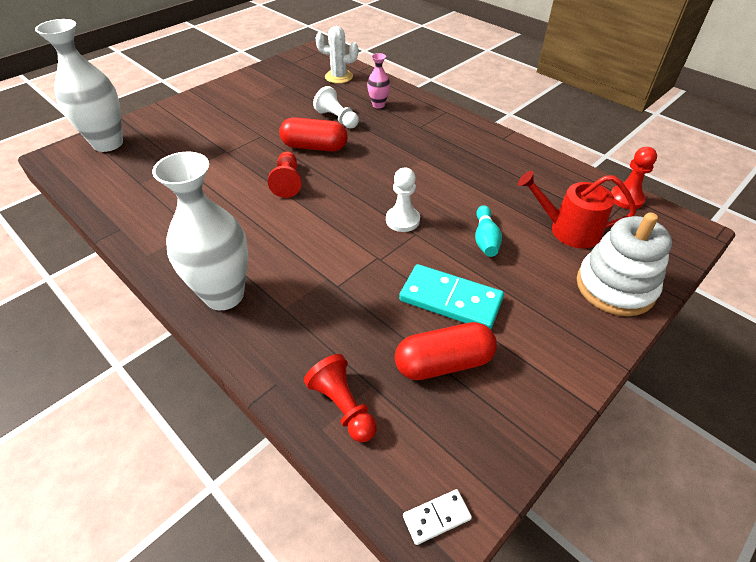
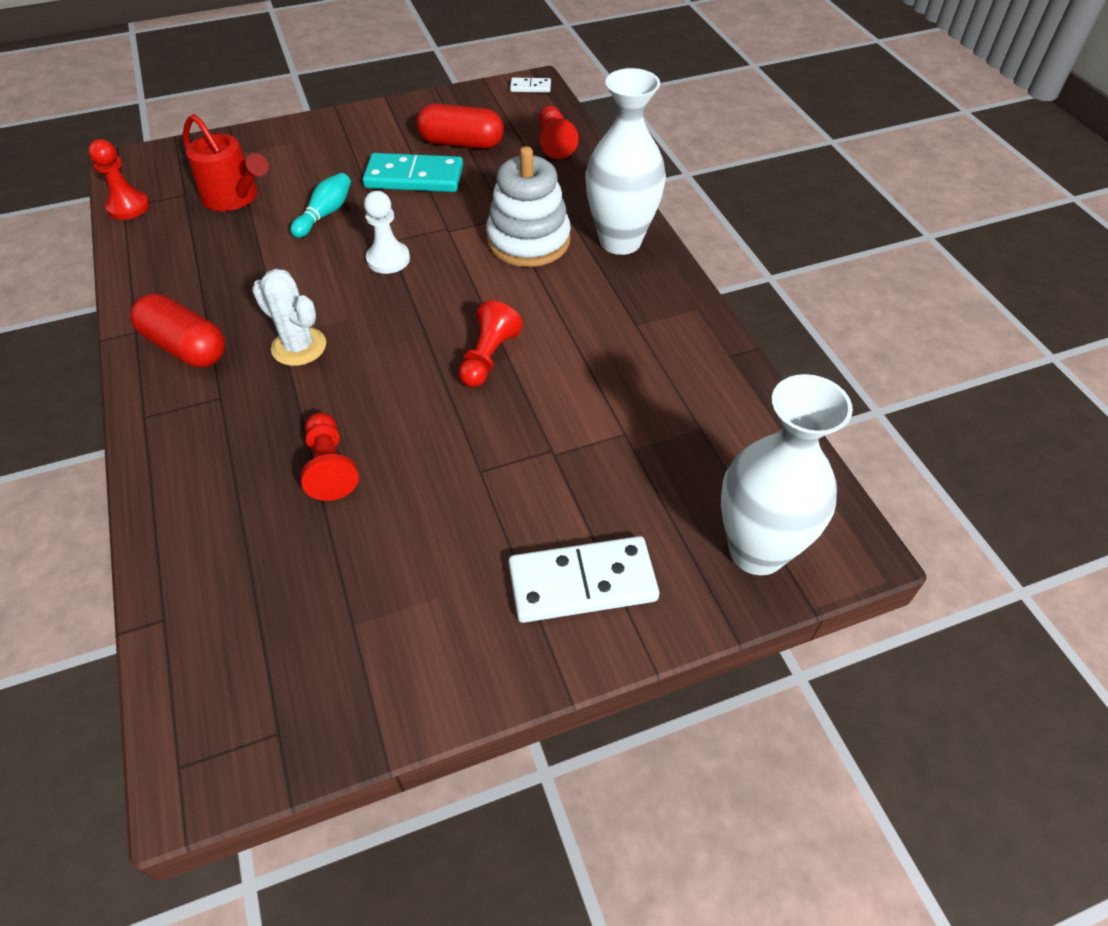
camera: 155 degrees left, 5 degrees up
(194, 115) = (582, 582): none -> white domino
(314, 147) = (411, 411): red capsule -> red capsule (186, 347)
(337, 119) = (330, 467): white pawn -> red pawn
(338, 77) = (224, 610): white cactus -> white cactus (299, 347)
(378, 105) = (231, 478): pink vase -> none
(450, 300) = (414, 177): turquoise domino -> turquoise domino turned 45 degrees counterclockwise
(615, 287) = (266, 146): white stacking toy -> white stacking toy (528, 241)

